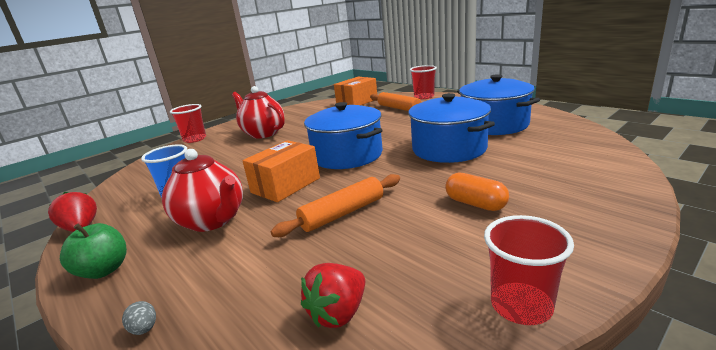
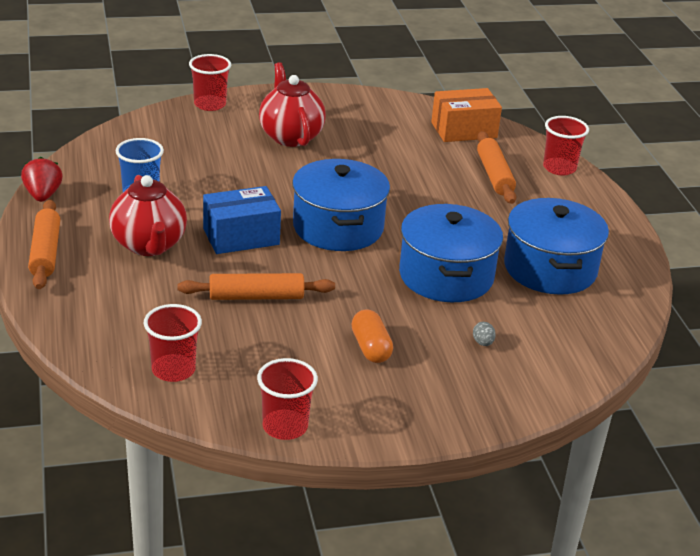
camera: 25 degrees right, 10 degrees up
(104, 270) = (45, 252): green apple -> orange rolling pin
(144, 329) = (53, 315): grey egg -> grey egg (483, 343)
(285, 185) = (241, 236): orange box -> blue box
(338, 313) = (173, 370): red strawberry -> red cup

